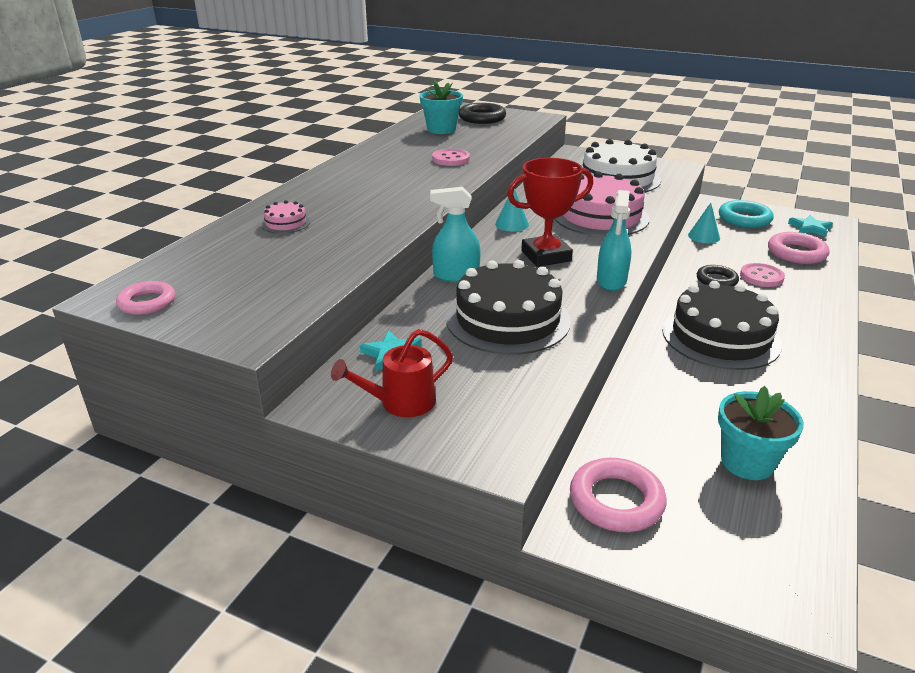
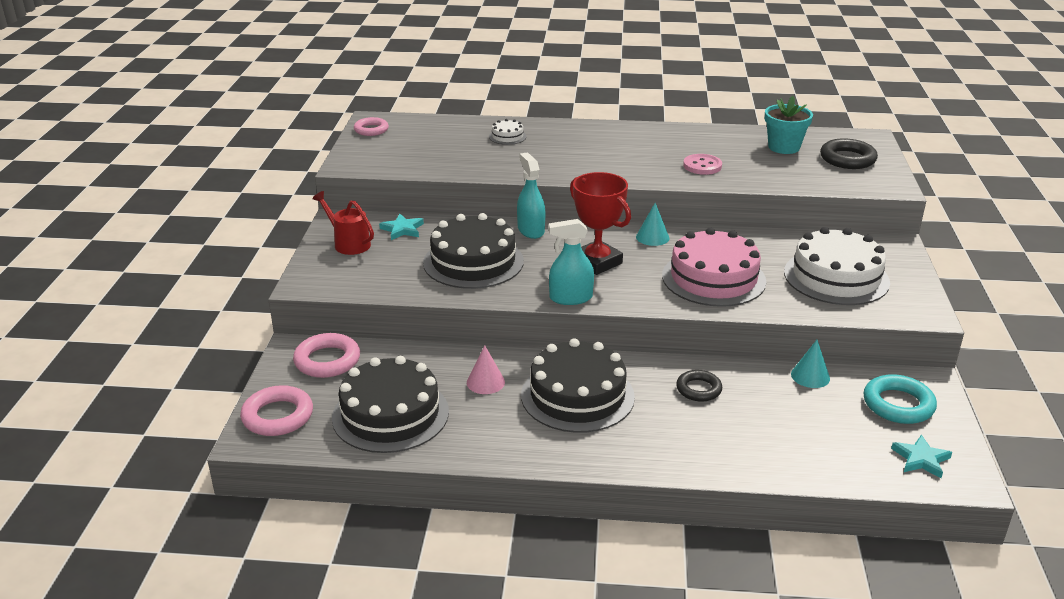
camera: 70 degrees right, 0 degrees up
(285, 223) = (507, 136): pink cake -> white cake
(689, 384) = (485, 382): none -> pink cone
(747, 462) = (390, 414): turquoise flower pot -> black cake
(761, 277) = (732, 419): pink button -> none
(796, 253) = (824, 446): pink ring -> pink ring (278, 416)

